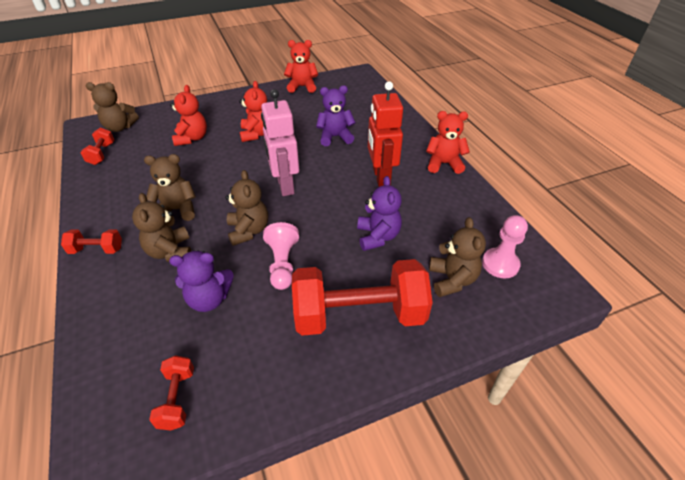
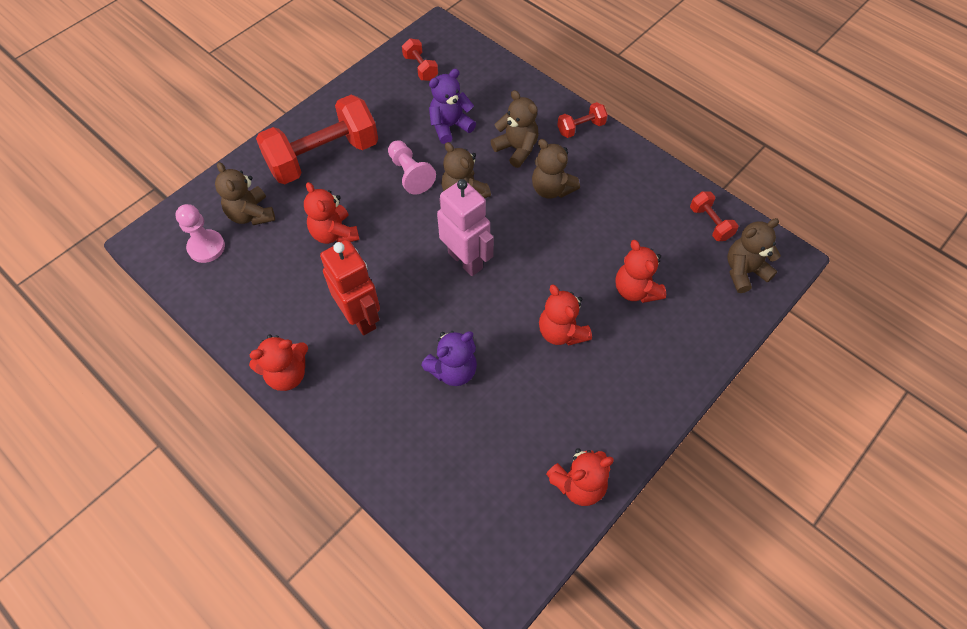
camera: 155 degrees right, 15 degrees up
(177, 210) = (551, 189): brown teddy bear -> brown teddy bear turned 75 degrees clockwise
(378, 236) = (334, 233): purple teddy bear -> red teddy bear

